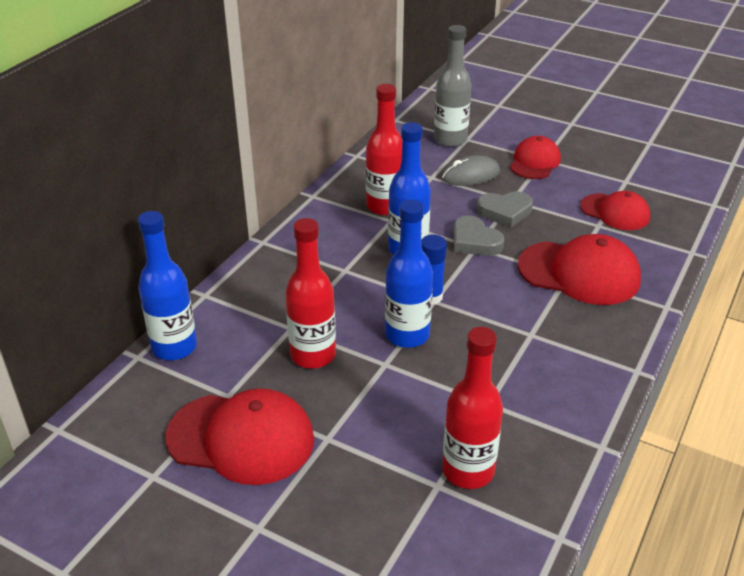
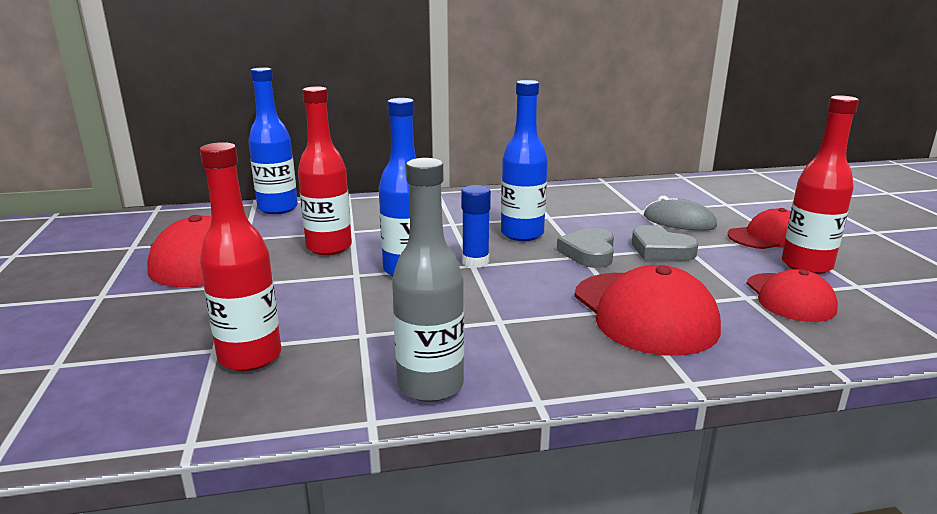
camera: 50 degrees right, 15 degrees down
(385, 206) = (561, 209): red bottle -> red bottle (806, 265)
(450, 140) = (708, 199): grey bottle -> grey bottle (430, 385)

